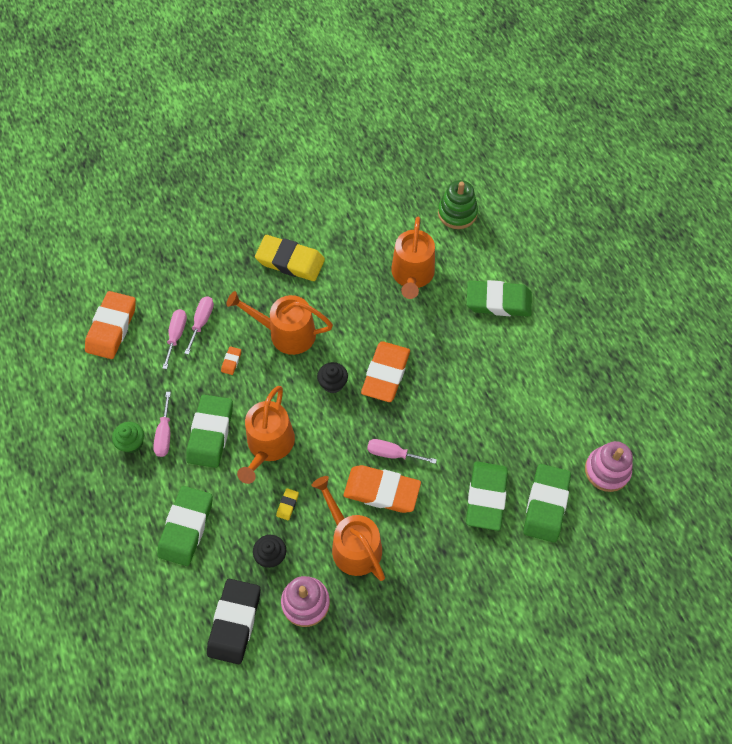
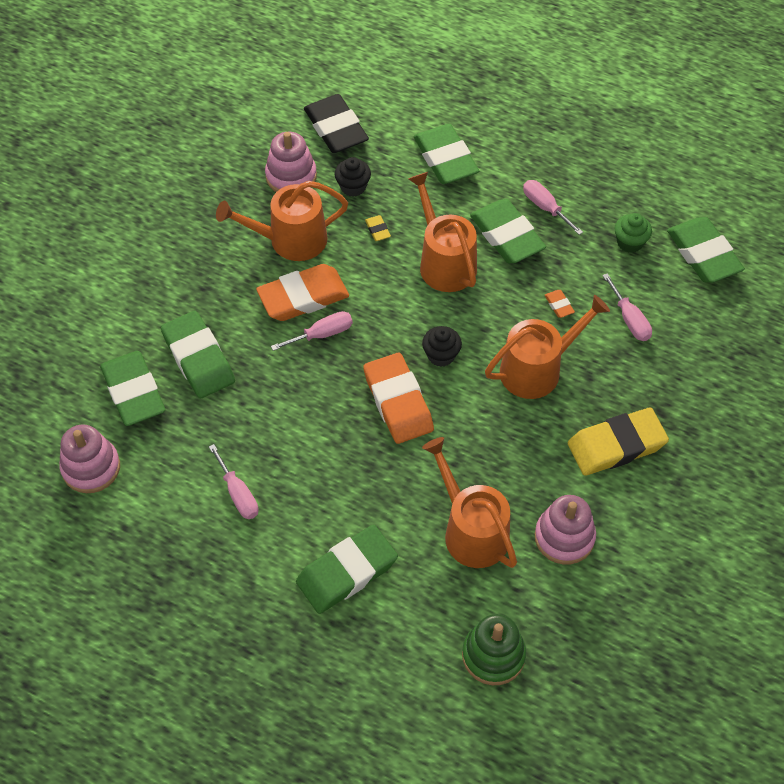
camera: 140 degrees right, 5 degrees down
(112, 328) = (703, 254): orange eraser -> green eraser
(132, 443) = (564, 182): green cupcake -> green cupcake (630, 242)
(176, 335) = (637, 290): pink screwdriver -> pink screwdriver (238, 494)
(352, 544) = (290, 240): orange watering can -> orange watering can turned 150 degrees clockwise
(367, 238) = (564, 537): none -> pink stacking toy

